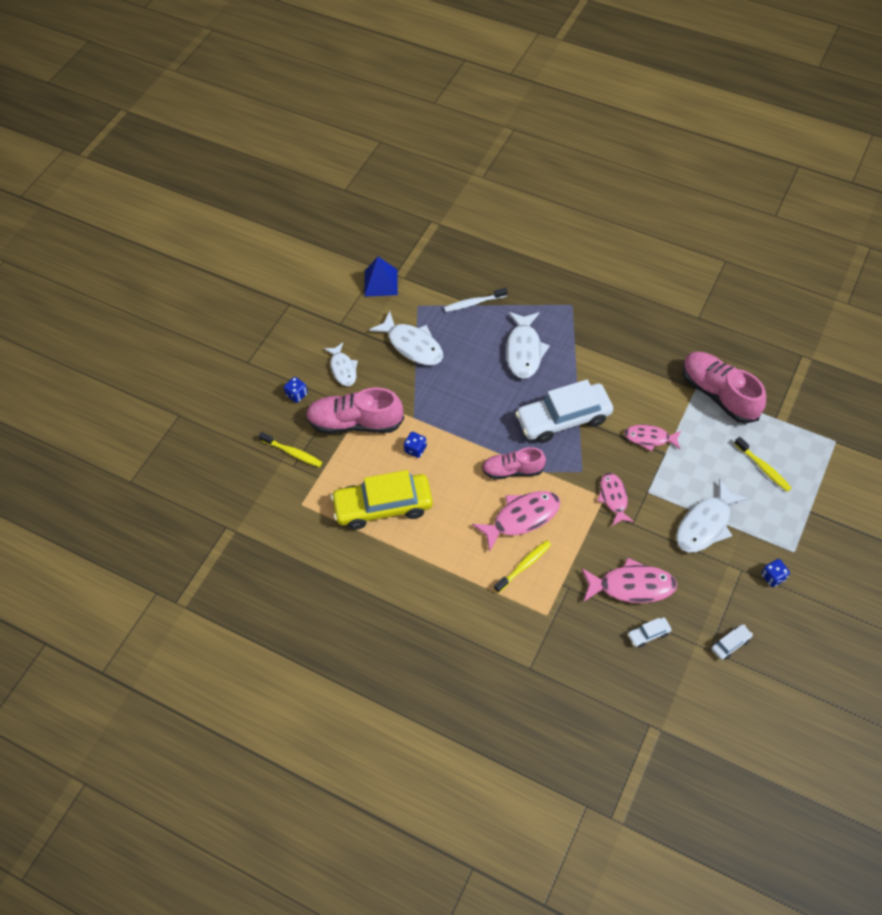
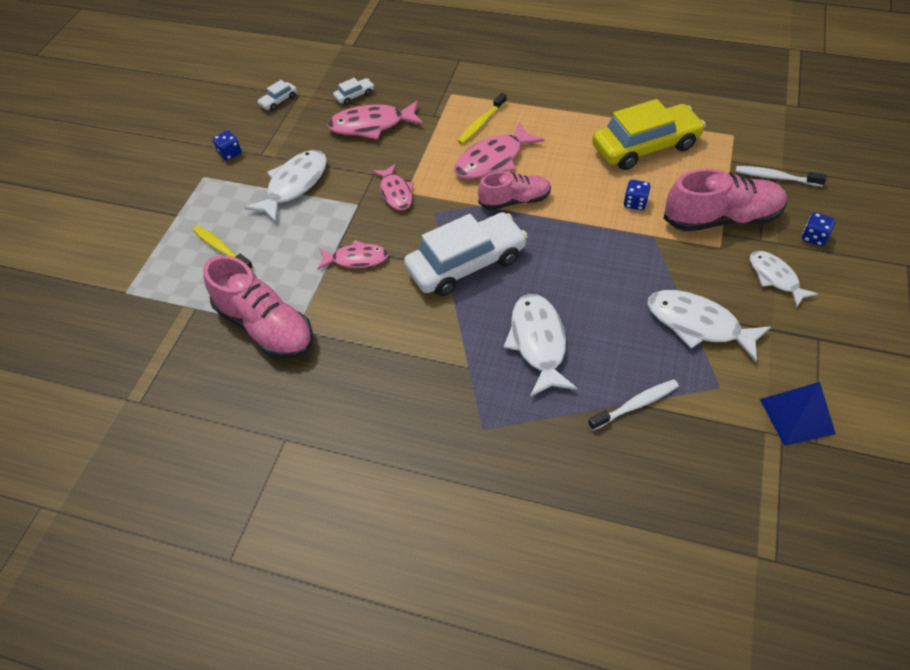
camera: 170 degrees right, 5 degrees down
(292, 453) = (775, 177): yellow toothbrush -> white toothbrush

